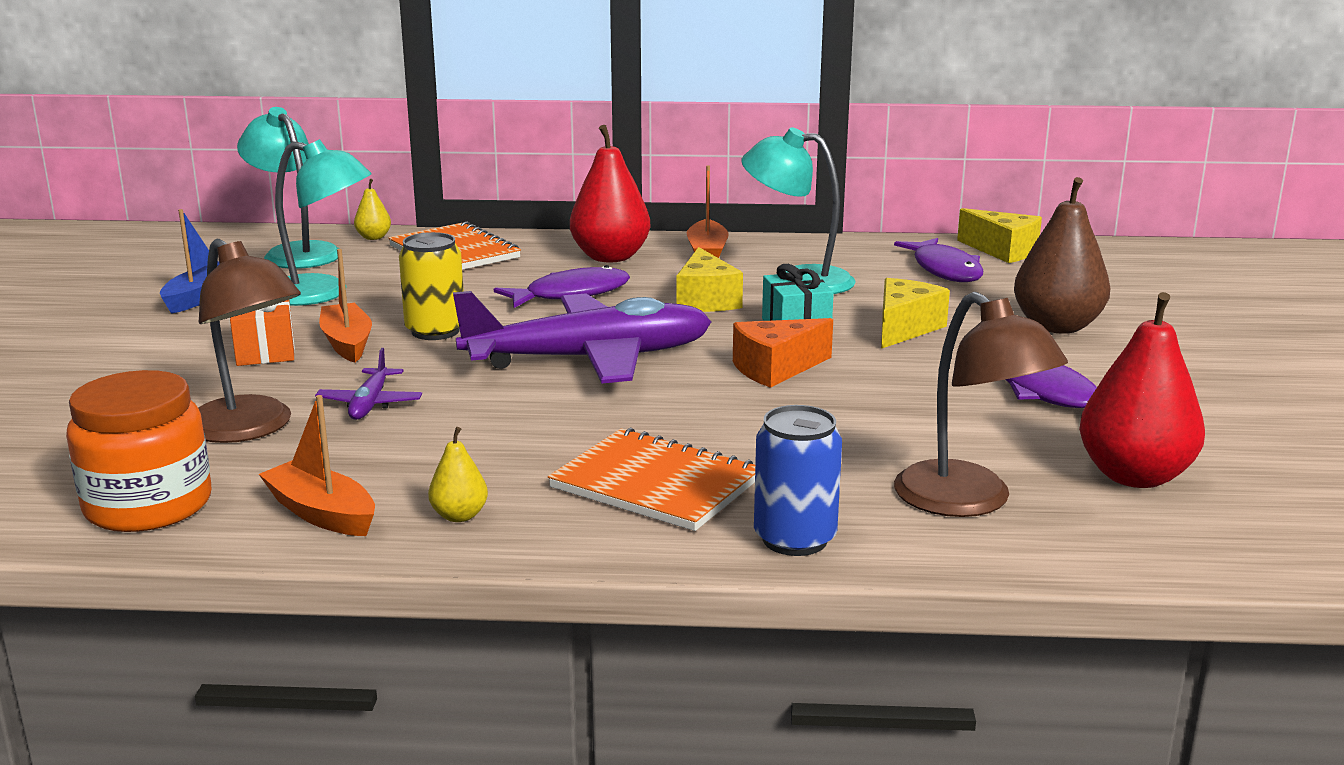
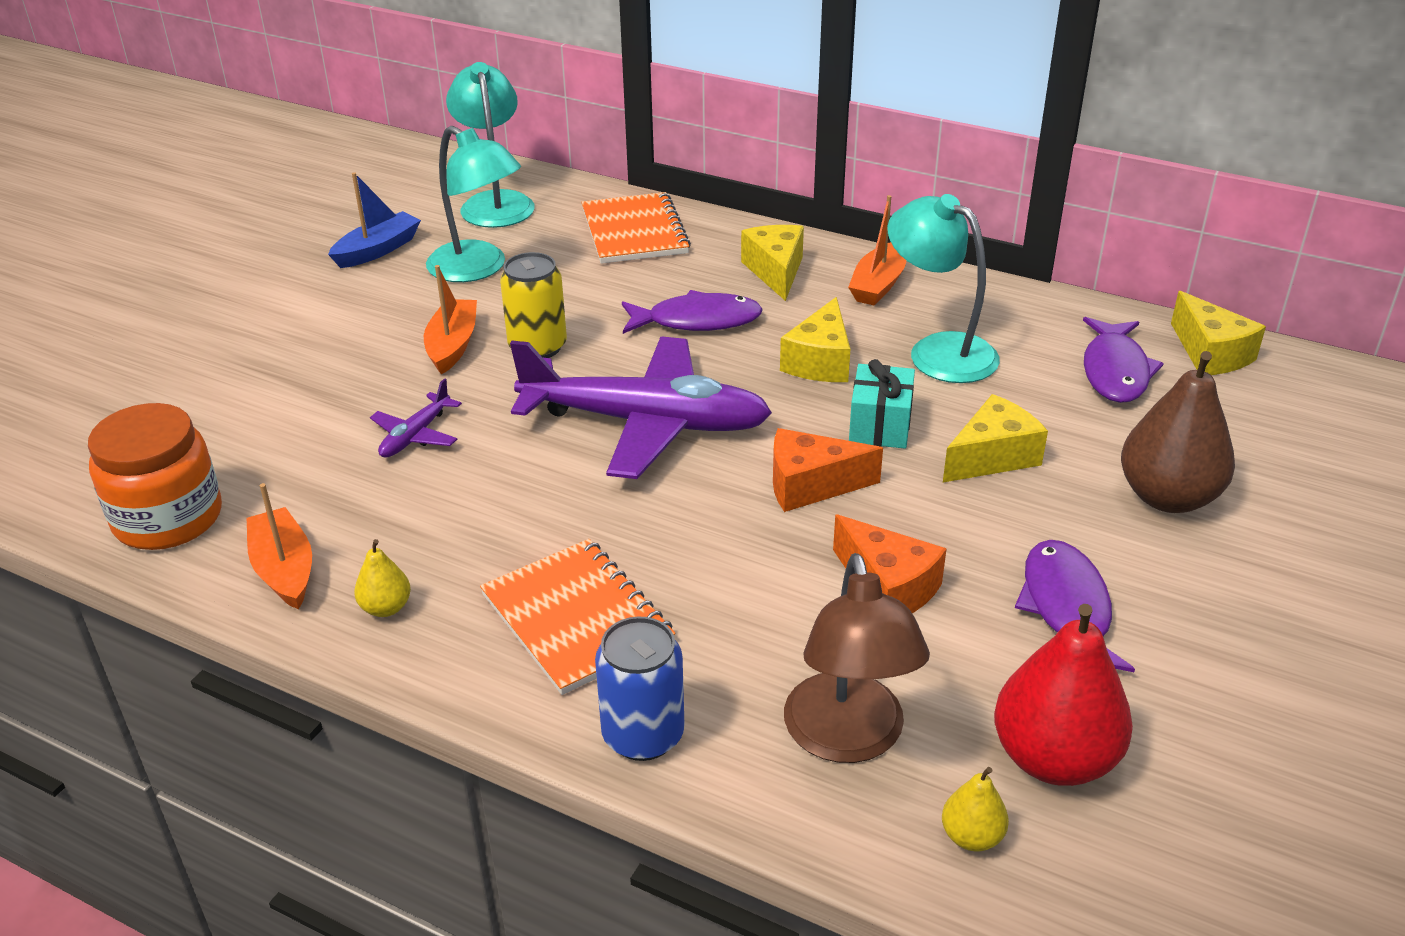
camera: 25 degrees right, 15 degrees up
(250, 429) = (302, 442): brown lamp -> none
(265, 351) = (380, 340): orange gift -> none
(373, 237) = (577, 194): yellow pear -> yellow pear (971, 836)
(610, 257) = (775, 271): red pear -> yellow cheese
(903, 412) = (888, 587): none -> orange cheese

